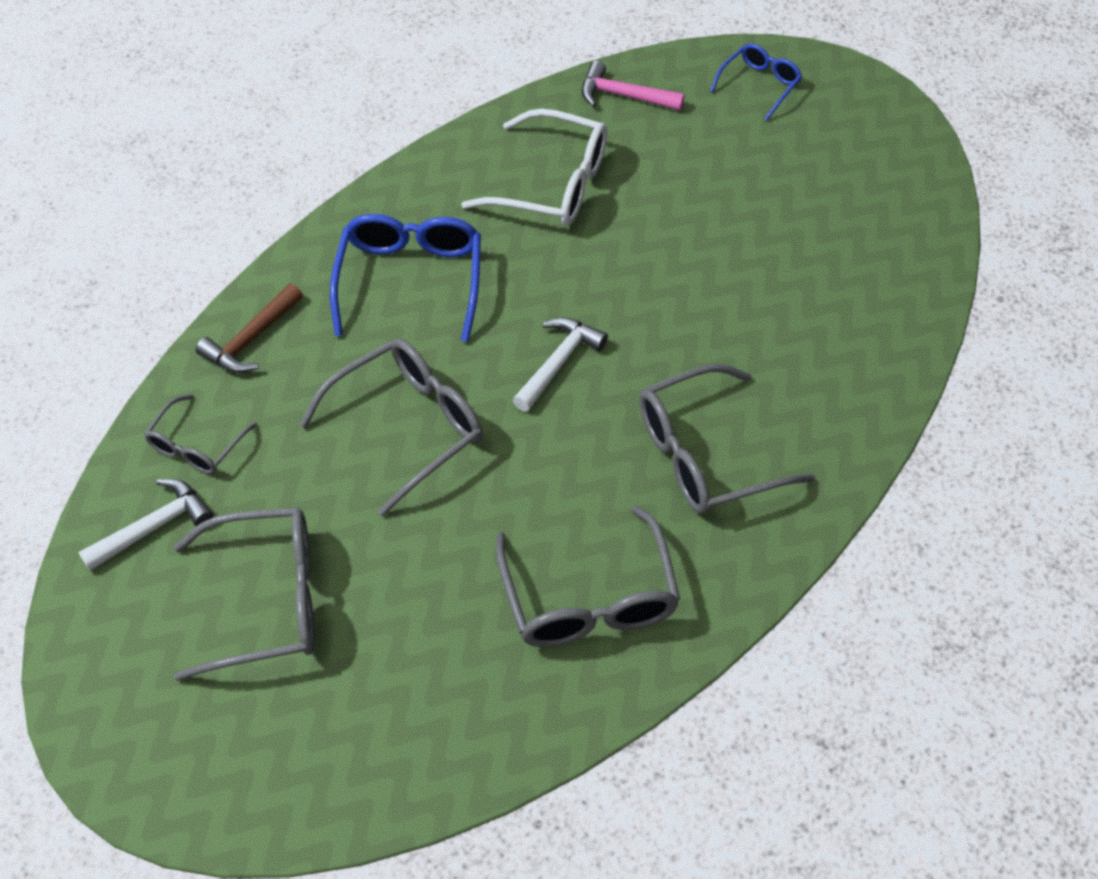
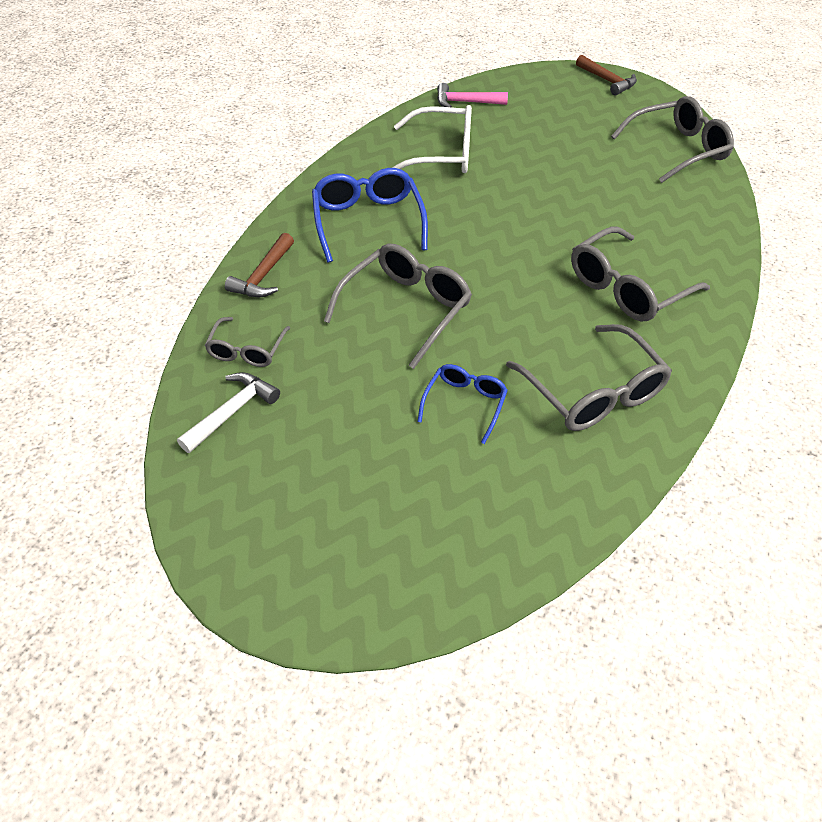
camera: 15 degrees left, 5 degrees down
(266, 601) = (345, 445): grey glasses -> grey glasses (677, 149)
(558, 363) = (496, 252): white hammer -> none
(759, 85) = (549, 86): blue glasses -> blue glasses (465, 404)
(850, 90) = (607, 81): none -> brown hammer

